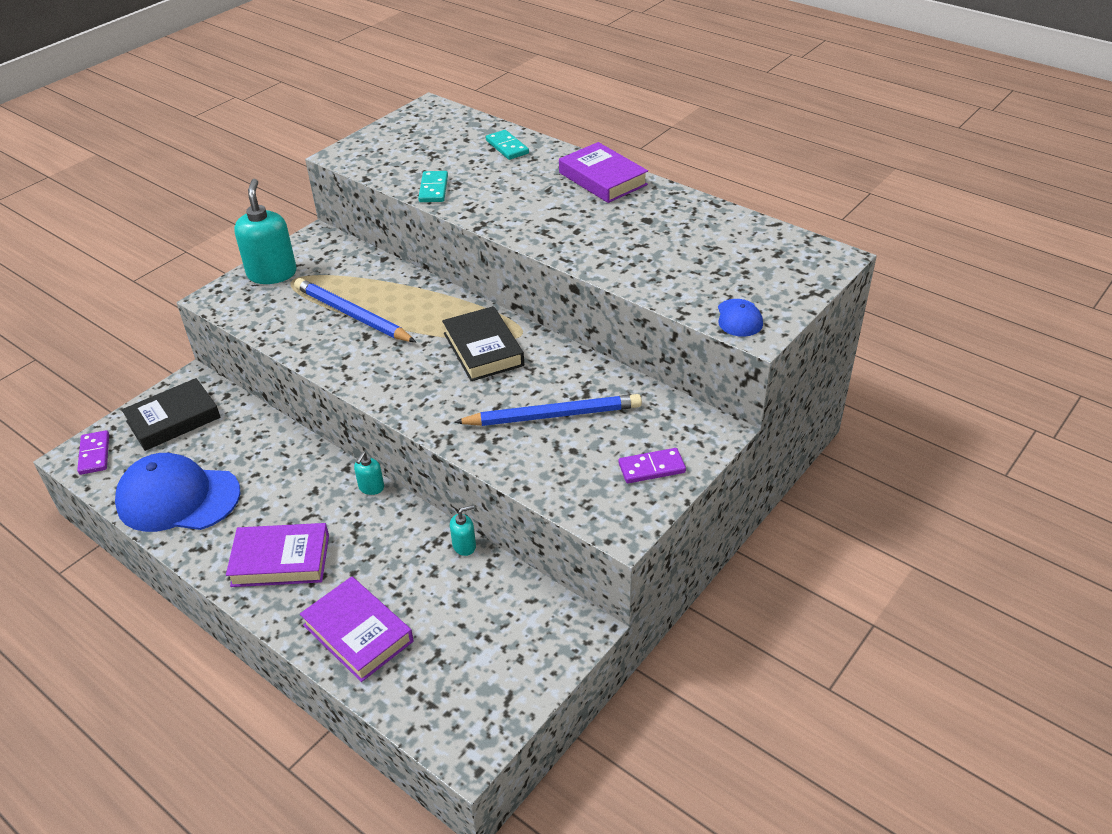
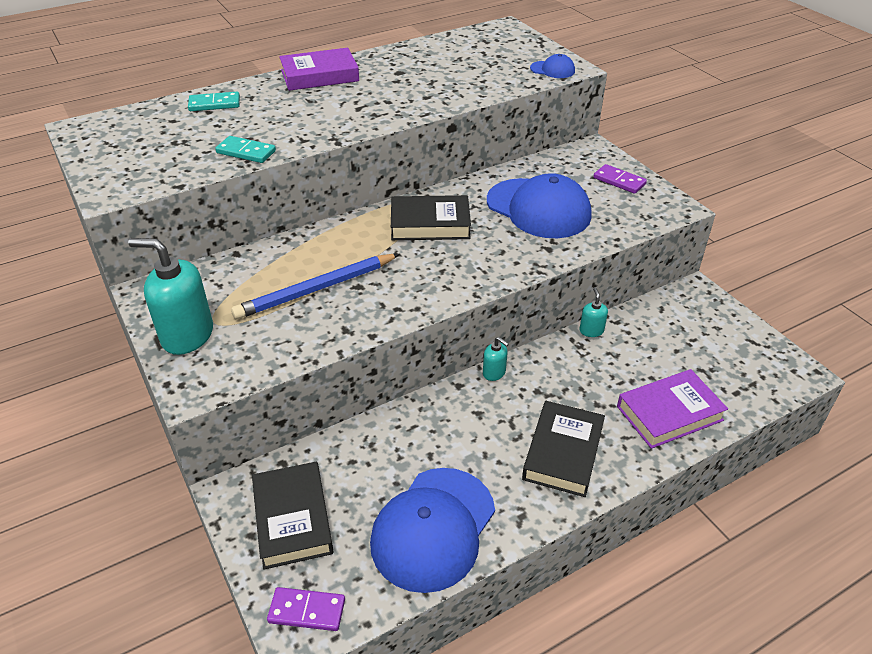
camera: 70 degrees left, 0 degrees up
(280, 560) = (563, 452): purple book -> black book
(553, 415) = (538, 208): blue pencil -> blue cap
(651, 468) = (619, 181): purple domino -> purple domino turned 60 degrees counterclockwise

